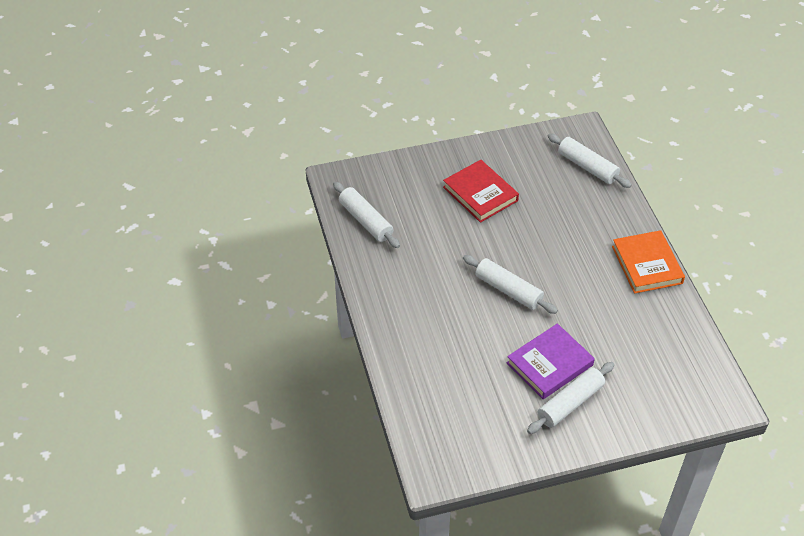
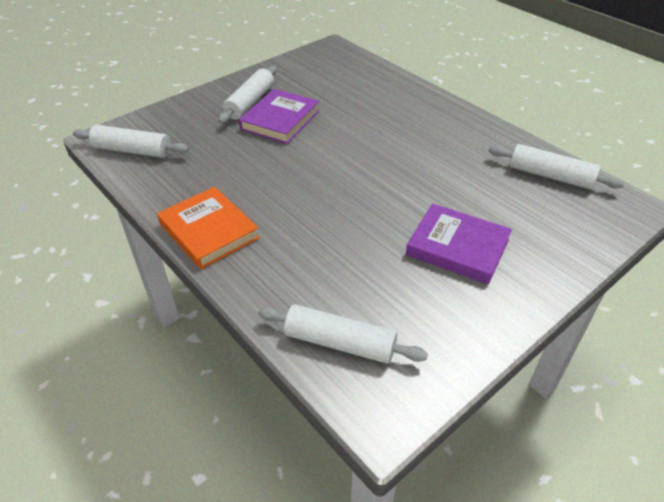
camera: 155 degrees right, 5 degrees down
(480, 194) = (457, 247): red book -> purple book
(508, 290) = (353, 161): white rolling pin -> white rolling pin (133, 150)

